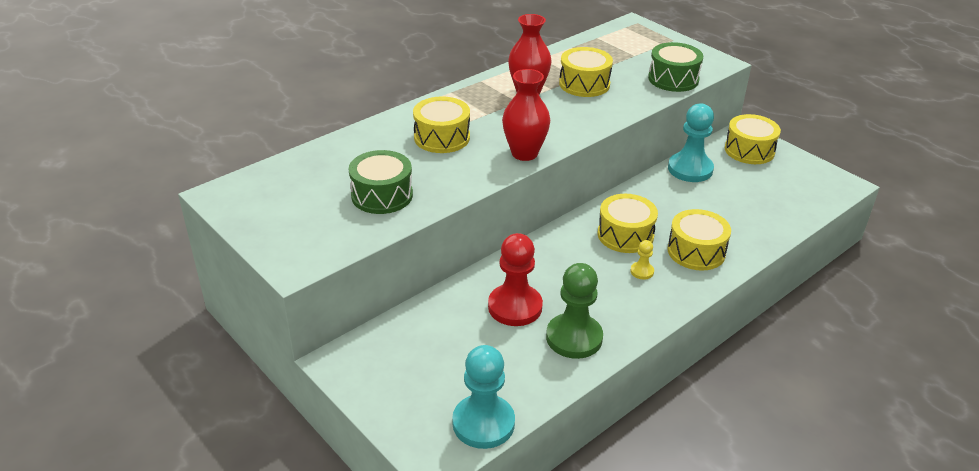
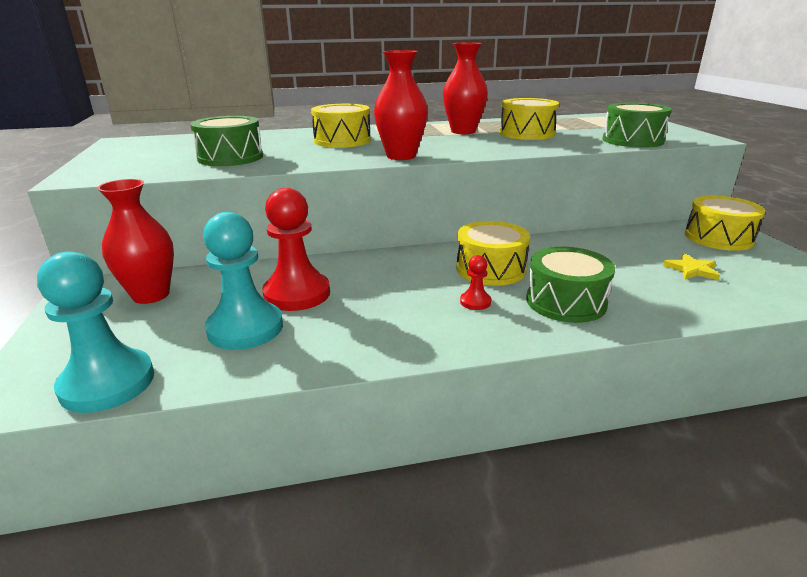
camera: 30 degrees right, 10 degrees down
(405, 348) = (151, 295): none -> red vase
(574, 338) = (320, 337): green pawn -> none
(642, 271) = (475, 302): yellow pawn -> red pawn
(690, 169) = (625, 238): turquoise pawn -> turquoise pawn (245, 328)
(696, 251) = (565, 302): yellow drum -> green drum
(751, 193) = (692, 270): none -> yellow star

